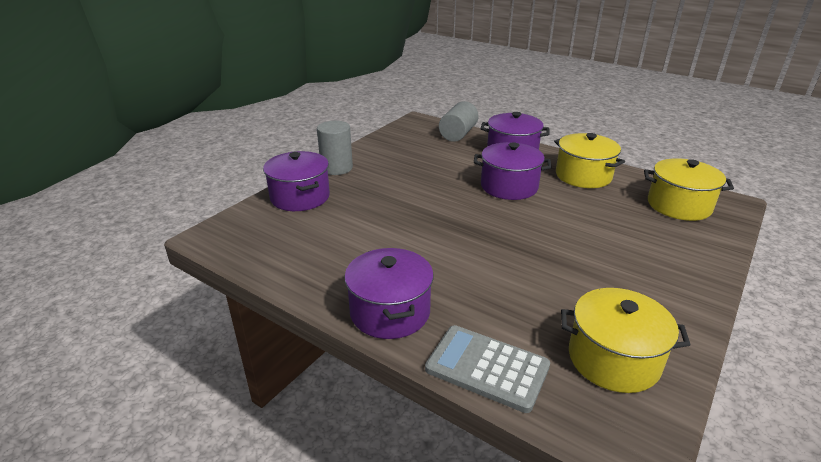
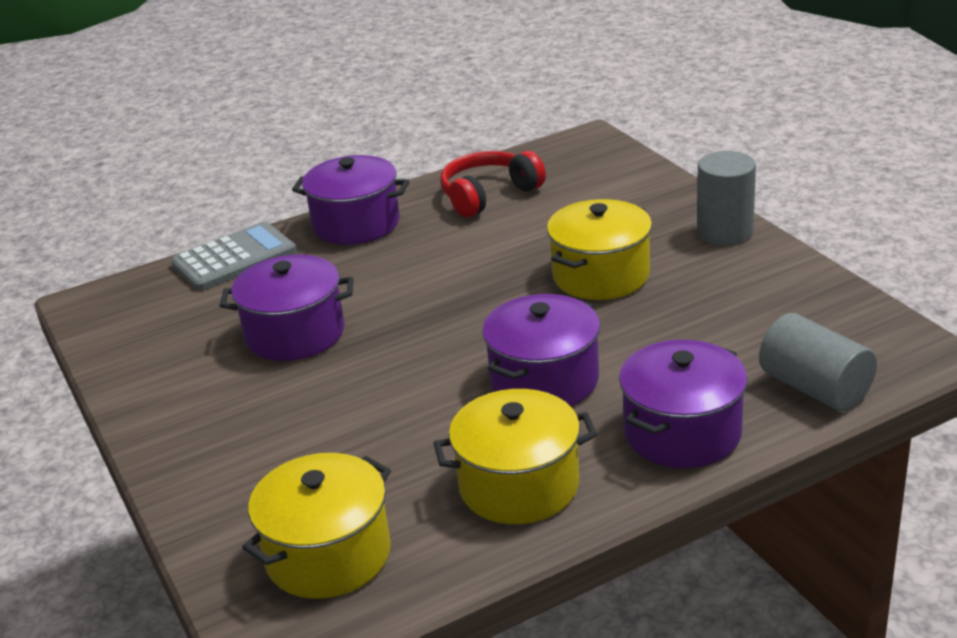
camera: 120 degrees right, 0 degrees up
(300, 197) = (645, 196): purple pot -> purple pot (295, 334)
(316, 257) = (488, 195): none -> red headphones
(613, 359) = (162, 329): yellow pot -> yellow pot (601, 275)

